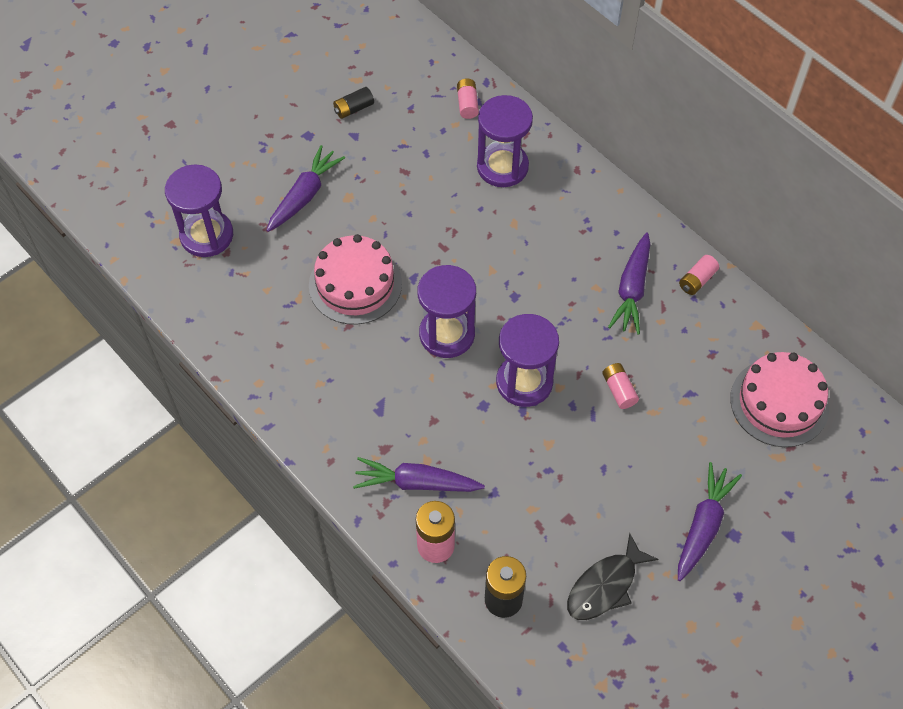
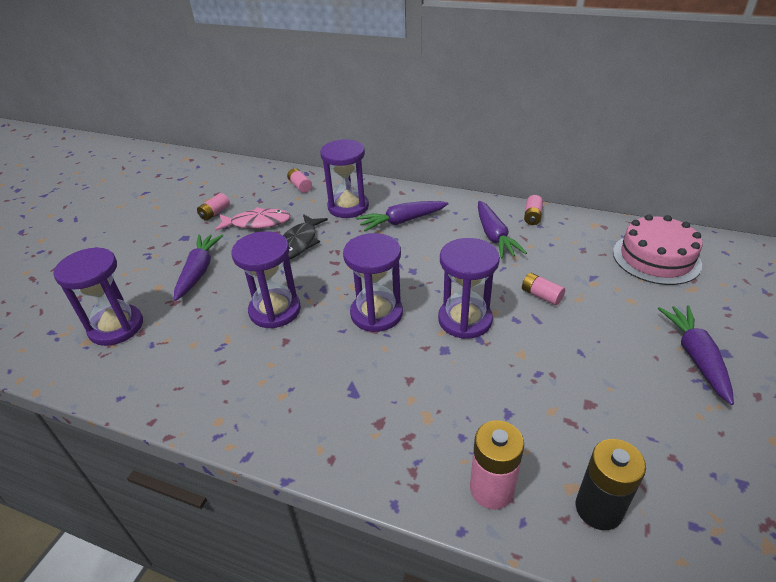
camera: 25 degrees left, 20 degrees down
(354, 109) = (215, 213): black battery -> pink battery
(355, 284) = (275, 310): pink cake -> purple hourglass
(392, 147) = (257, 223): none -> pink fish
(416, 483) = (430, 439): purple carrot -> purple carrot (402, 221)
(605, 586) = (673, 445): black fish -> black fish (299, 243)

